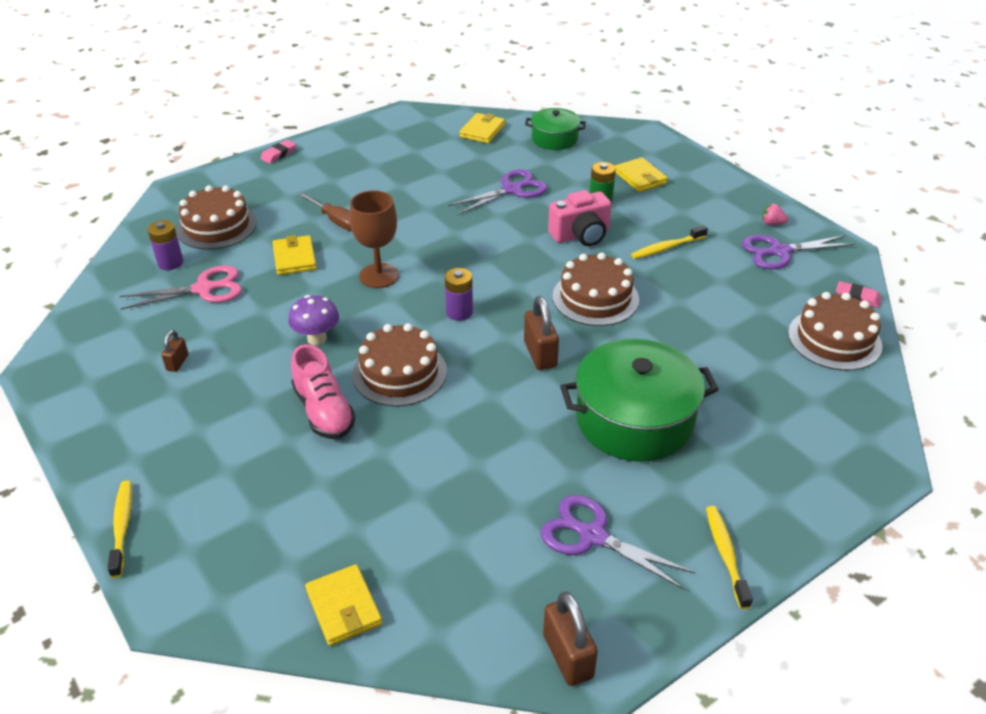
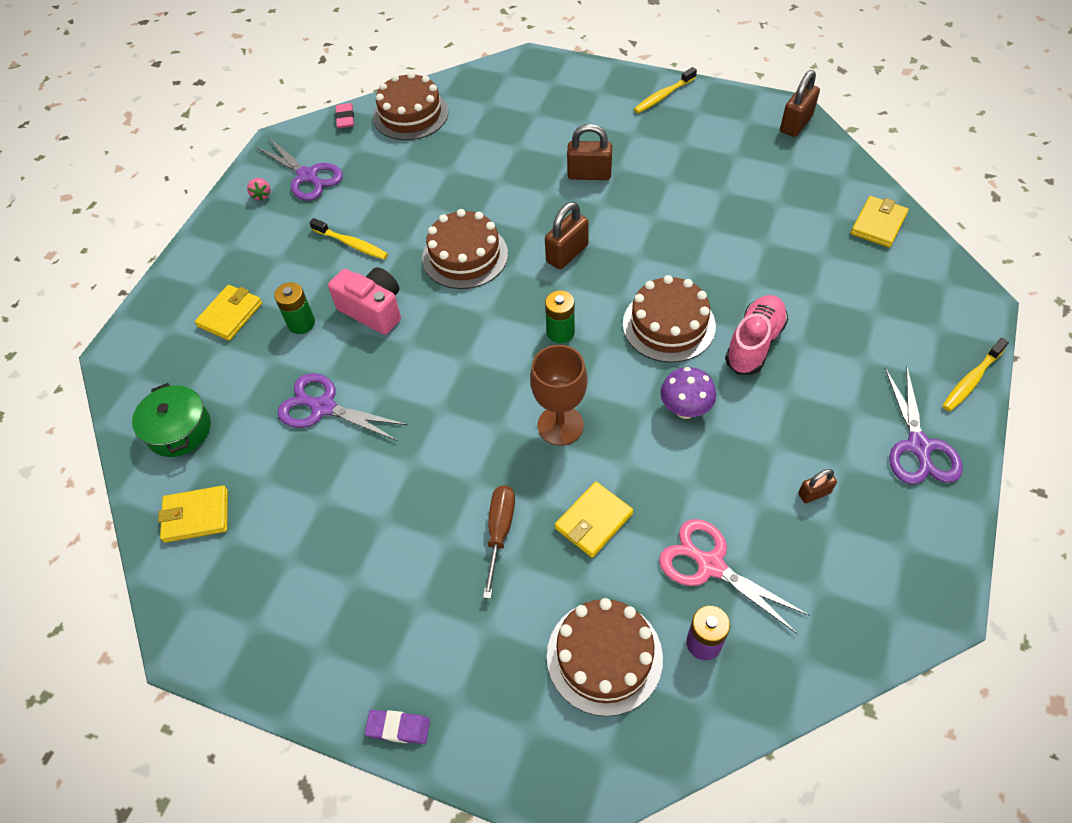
camera: 120 degrees left, 15 degrees up
(278, 154) = (398, 728): pink eraser -> purple eraser
(459, 312) = (560, 332): purple battery -> green battery
(593, 536) = (708, 150): purple scissors -> purple scissors (918, 446)
(634, 419) = (589, 174): green pot -> brown padlock

